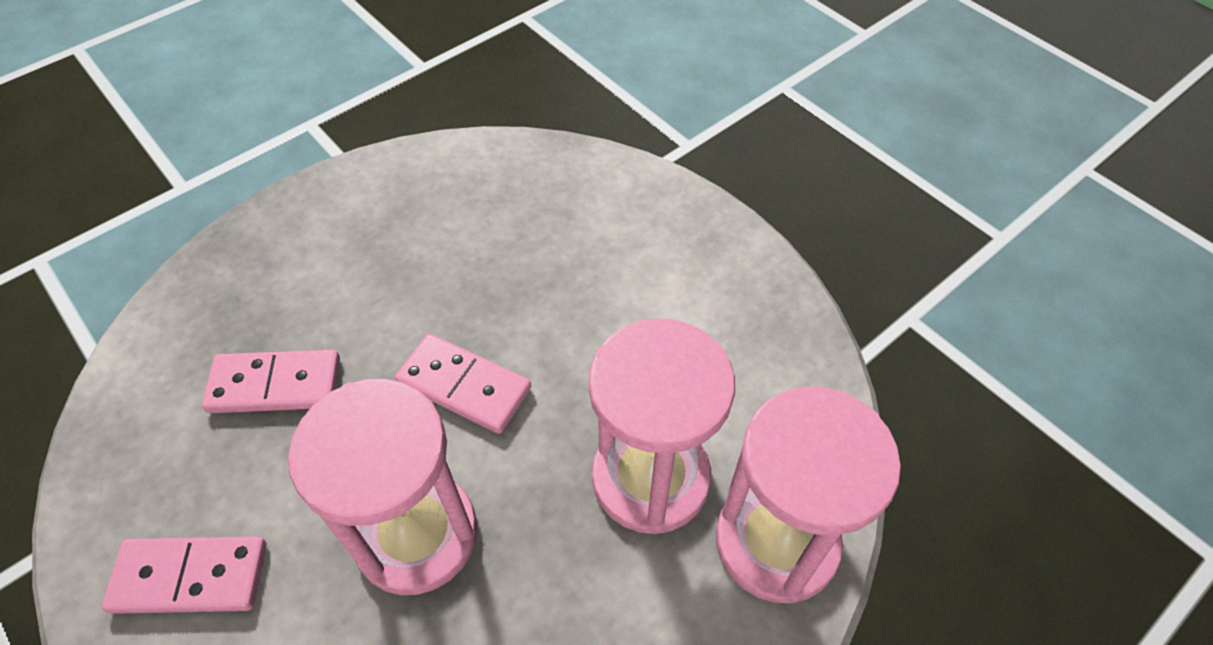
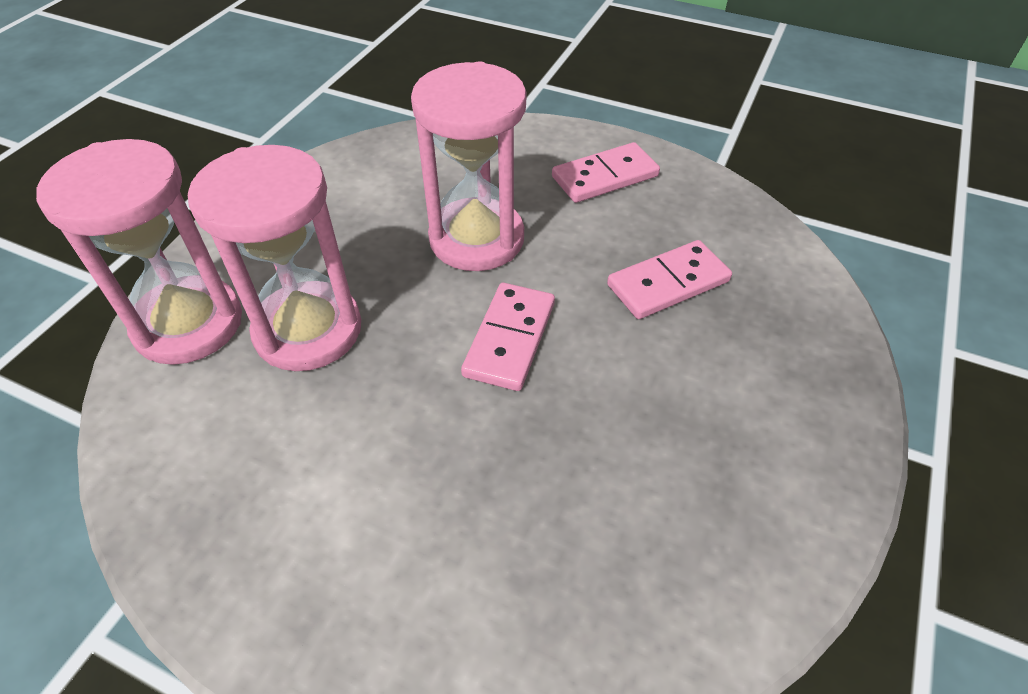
camera: 155 degrees right, 5 degrees down
(464, 385) = (510, 339): pink domino -> pink domino turned 75 degrees counterclockwise

